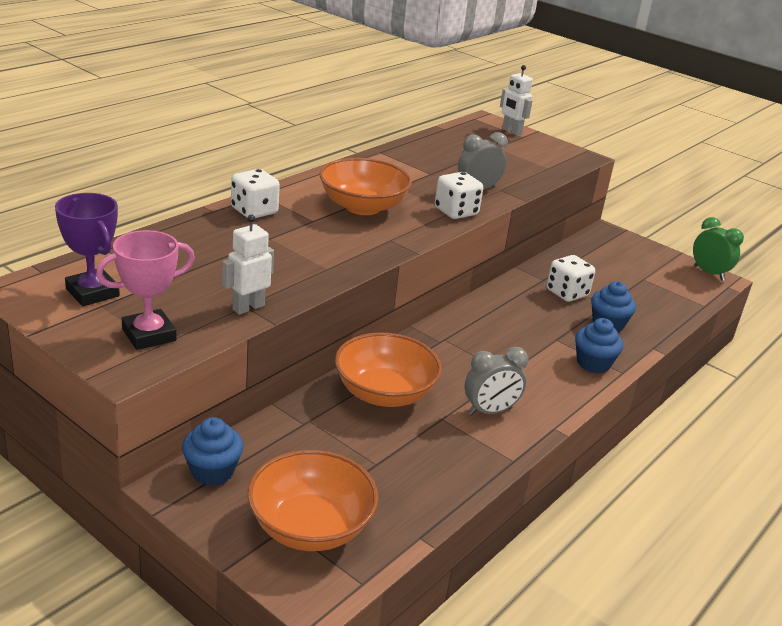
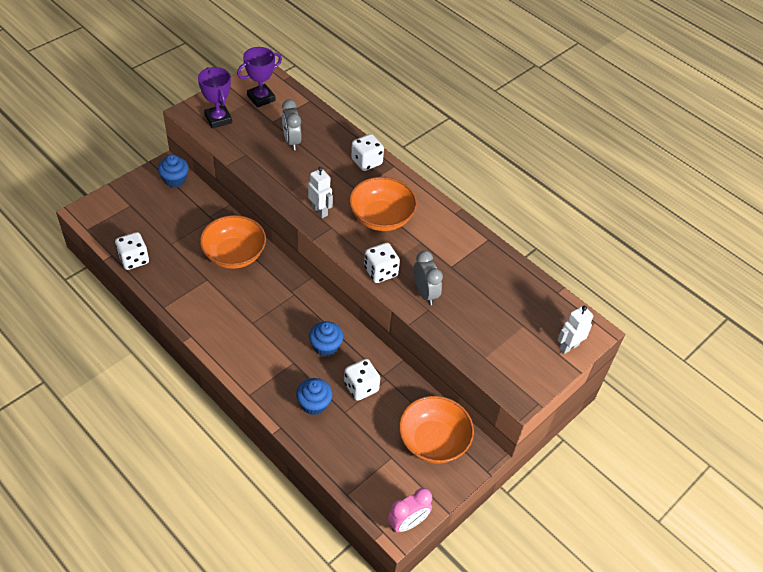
camera: 95 degrees right, 20 degrees up
(149, 335) = (218, 119): pink trophy -> purple trophy
(248, 307) = (244, 155): white robot -> white robot (320, 211)
(310, 527) = (128, 214): orange bowl -> orange bowl (433, 441)
(423, 505) = (134, 259): none -> white dice
(490, 411) = (211, 304): grey clock -> grey clock (291, 141)
(593, 363) = (261, 378): blue cupcake -> blue cupcake (325, 347)
(709, 273) = (407, 523): green clock -> pink clock

